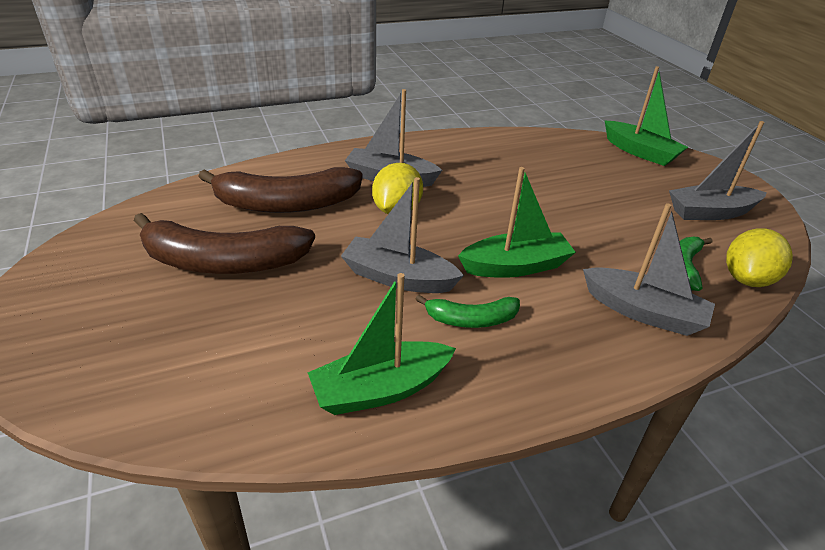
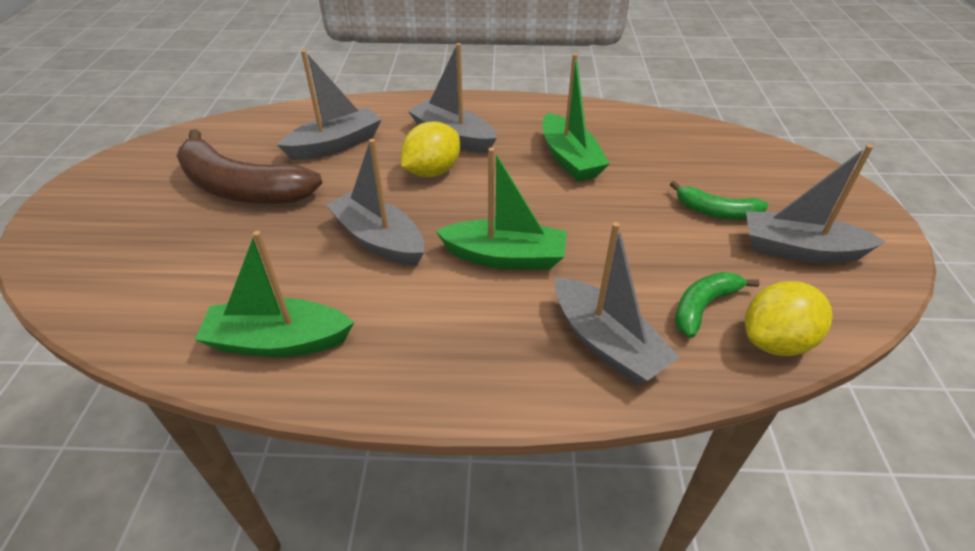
camera: 25 degrees right, 5 degrees up
(286, 204) = (336, 145): brown banana -> grey boat
(471, 319) = (414, 299): green banana -> green banana (716, 212)
(640, 152) = (768, 158): green boat -> green boat (569, 159)

